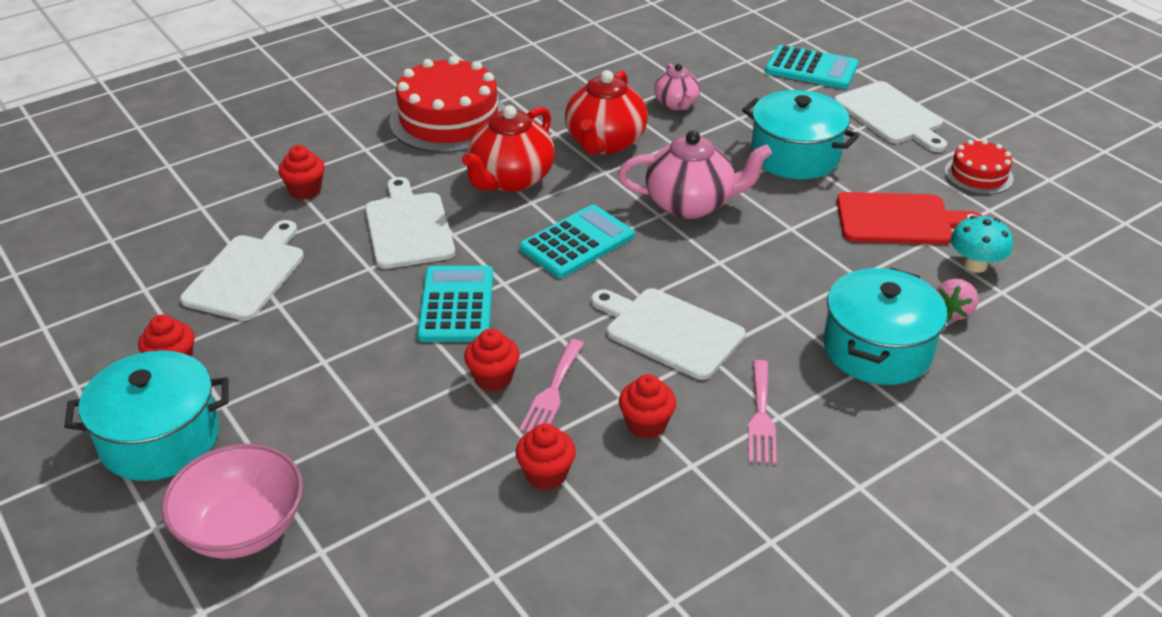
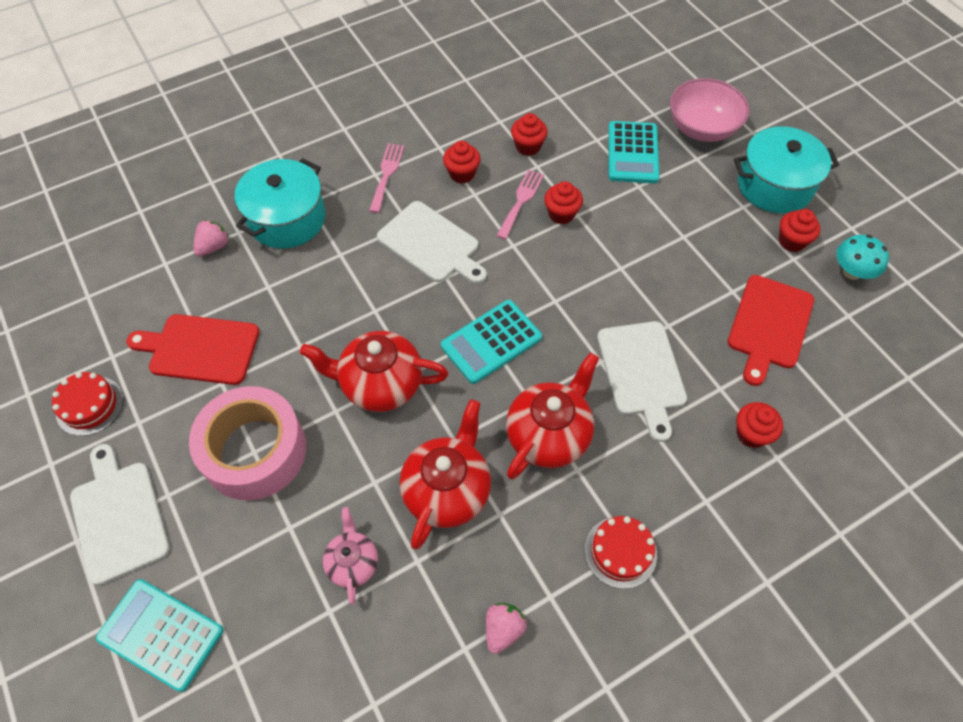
camera: 175 degrees left, 20 degrees up
(247, 274) = (769, 325): white cutting board -> red cutting board
(449, 119) = (620, 552): red cake -> red cake, size x0.53
(456, 305) = (592, 280): turquoise calculator -> turquoise calculator (633, 153)
(547, 82) = (503, 629): none -> pink strawberry
(690, 204) = (380, 384): pink teapot -> red teapot
(795, 155) = (254, 451): turquoise pot -> pink tape
(975, 265) = (167, 291): turquoise mushroom -> turquoise mushroom (852, 272)

